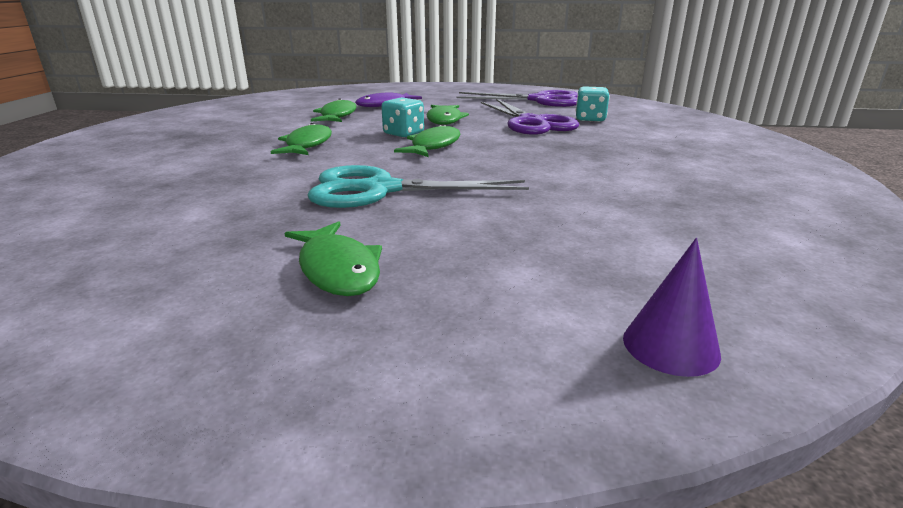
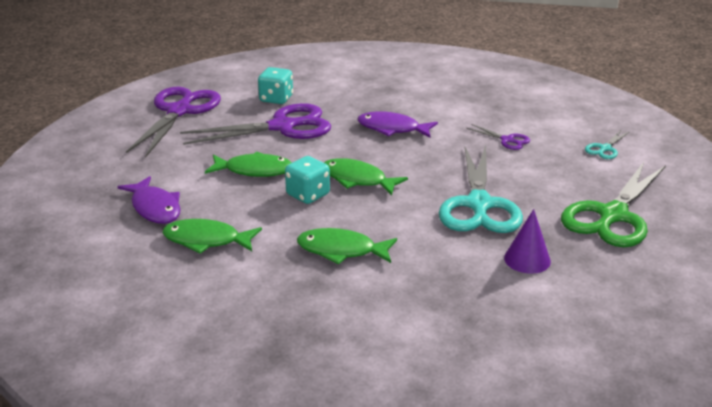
camera: 85 degrees left, 5 degrees up
(338, 269) = (613, 215): green fish -> green scissors
(555, 155) = (392, 129): none -> purple fish
(563, 207) = (507, 140): none -> purple scissors
(579, 281) = (605, 149): none -> turquoise scissors
(670, 346) = (654, 138): purple cone -> purple cone (527, 259)

